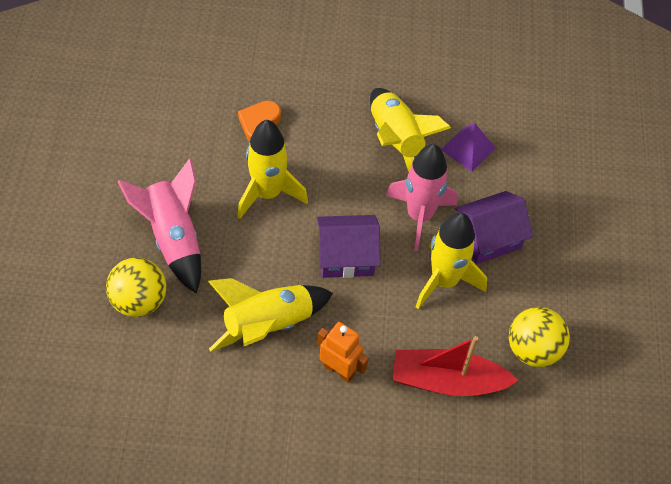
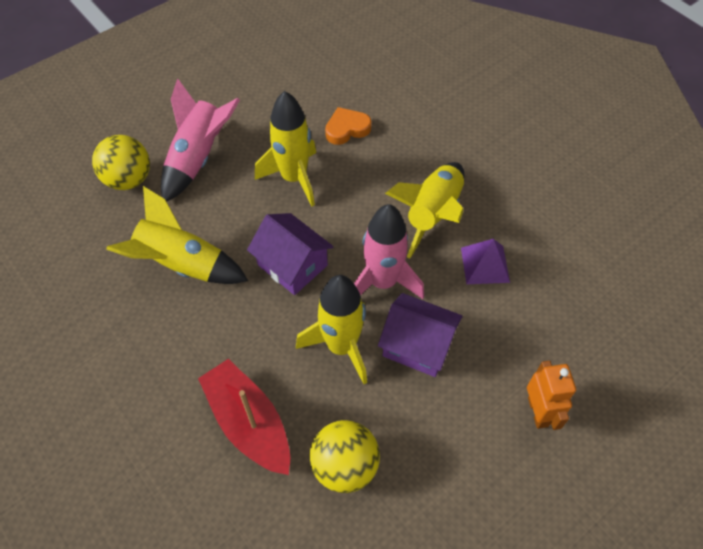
camera: 50 degrees right, 0 degrees up
(339, 370) = (186, 339): orange robot -> orange robot (538, 412)

